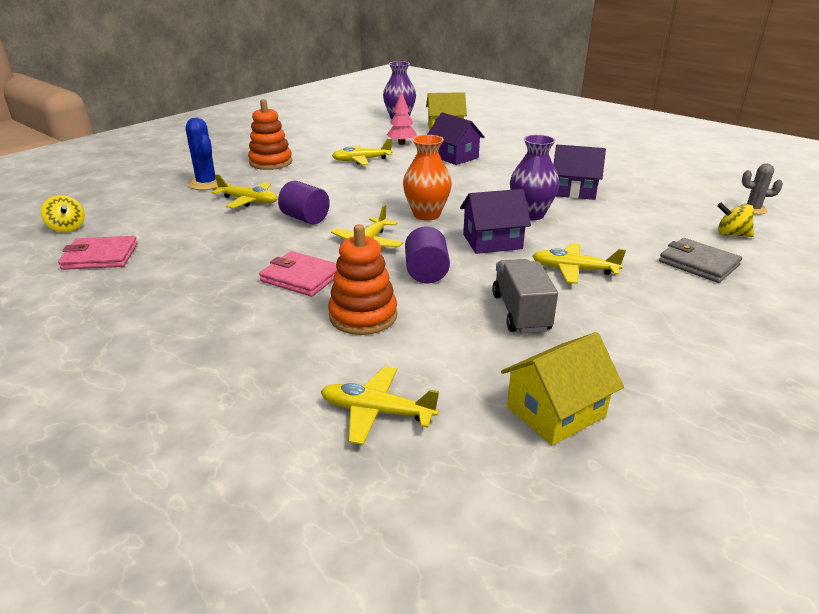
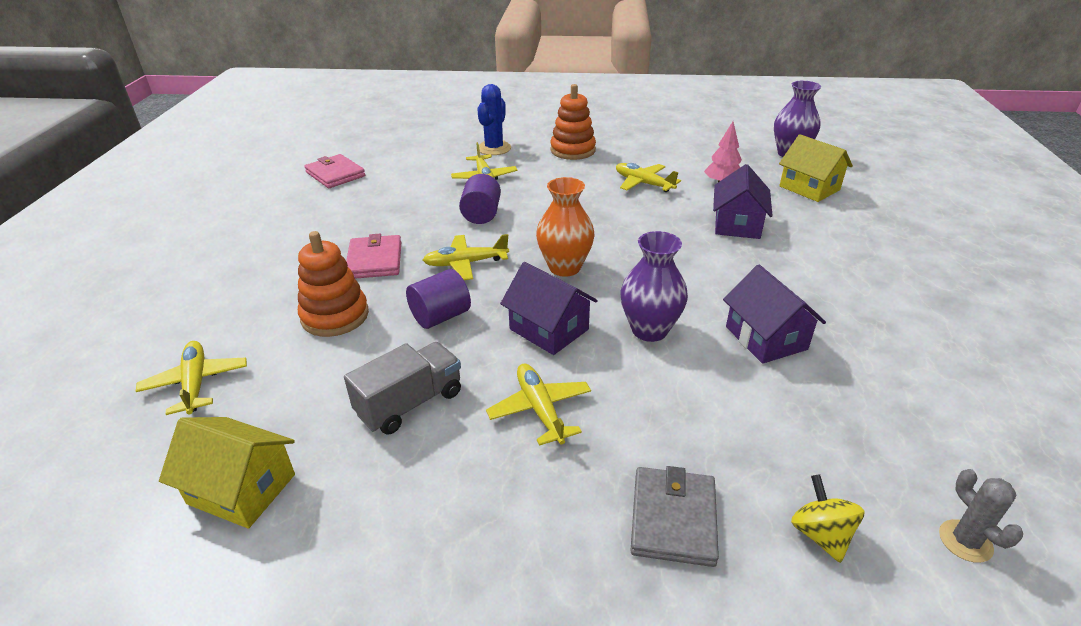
camera: 55 degrees right, 5 degrees up
(67, 228) = (365, 144): yellow spinning top -> none

